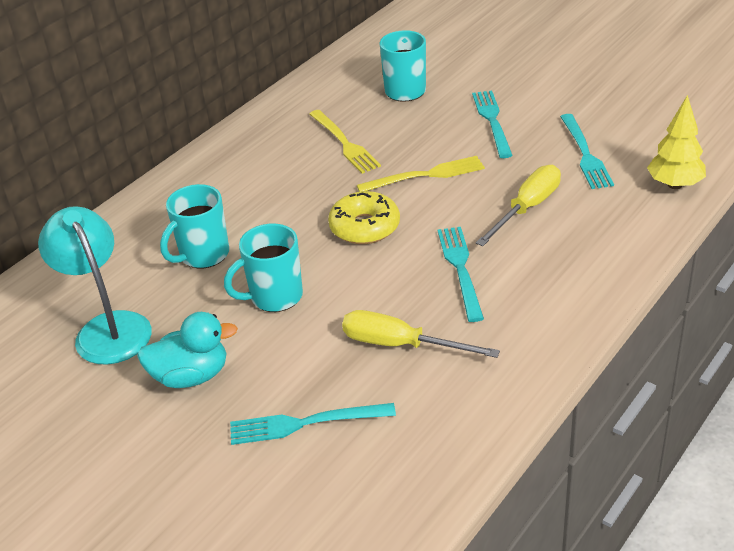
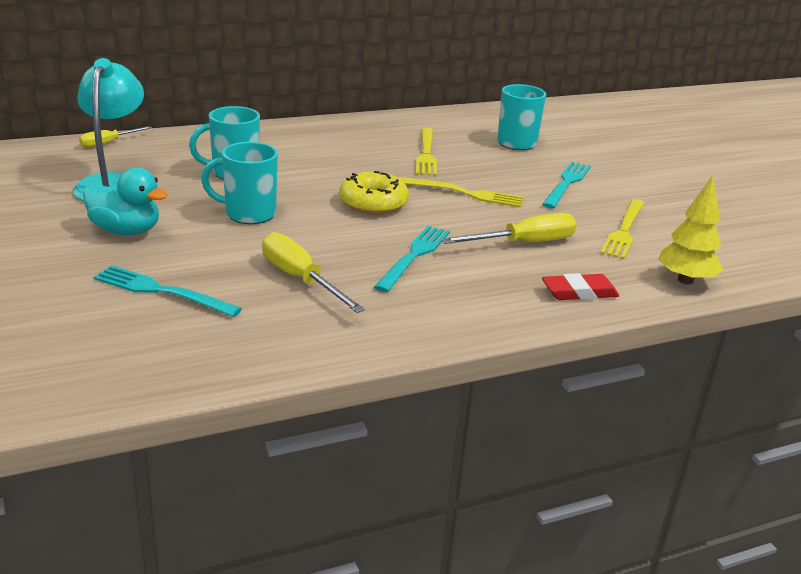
camera: 25 degrees right, 10 degrees down
(36, 279) = (108, 143): none -> yellow screwdriver
(585, 154) = (624, 231): turquoise fork -> yellow fork
(616, 239) = (579, 292): none -> red eraser

